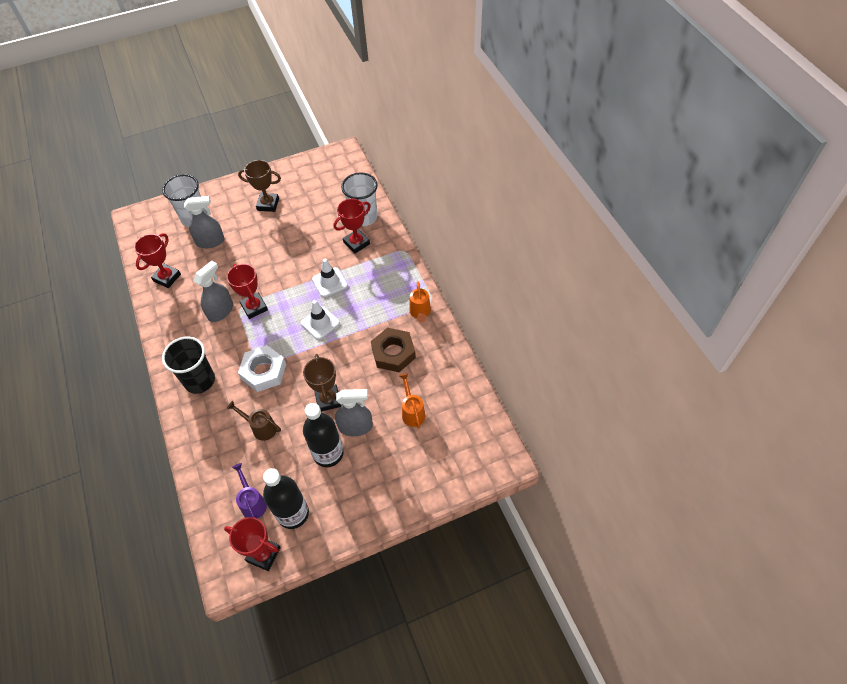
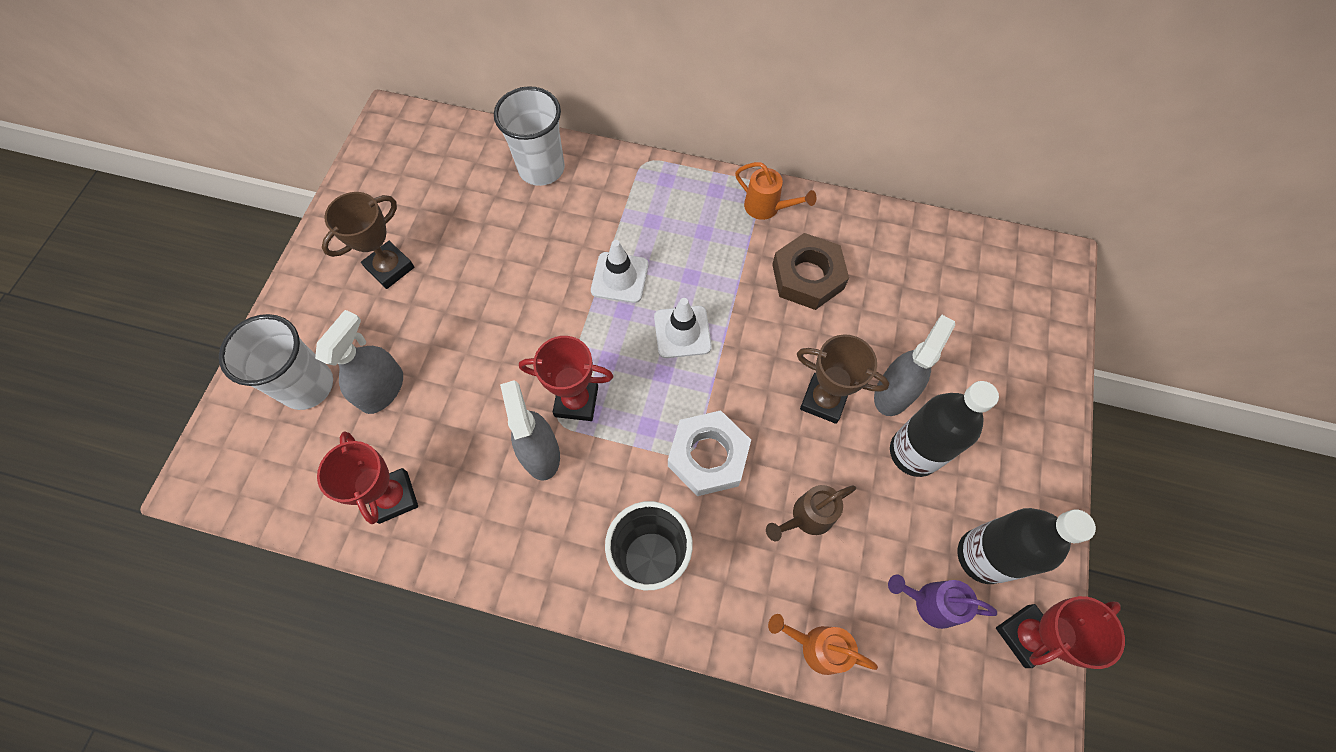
camera: 55 degrees left, 10 degrees up
(356, 243) = (580, 204): red trophy -> none
(412, 412) = (918, 313): orange watering can -> orange watering can (817, 647)

